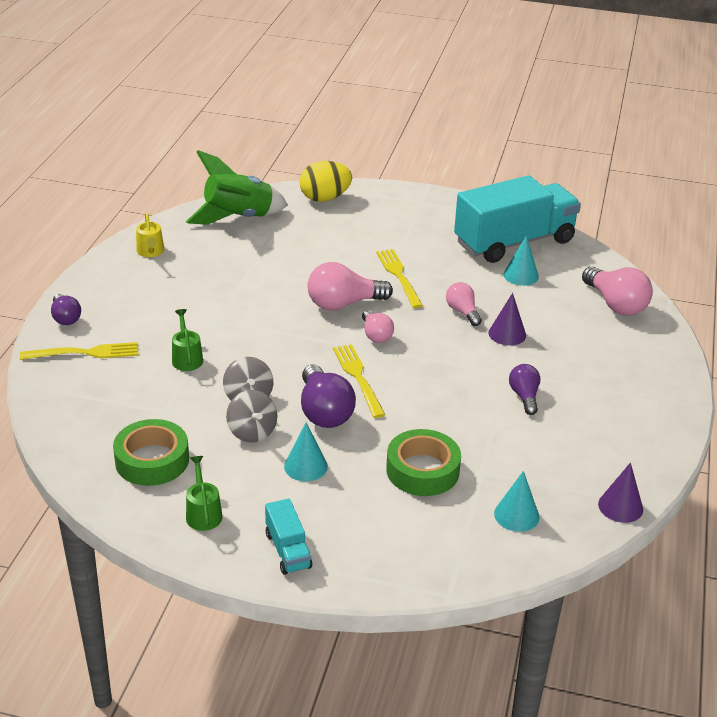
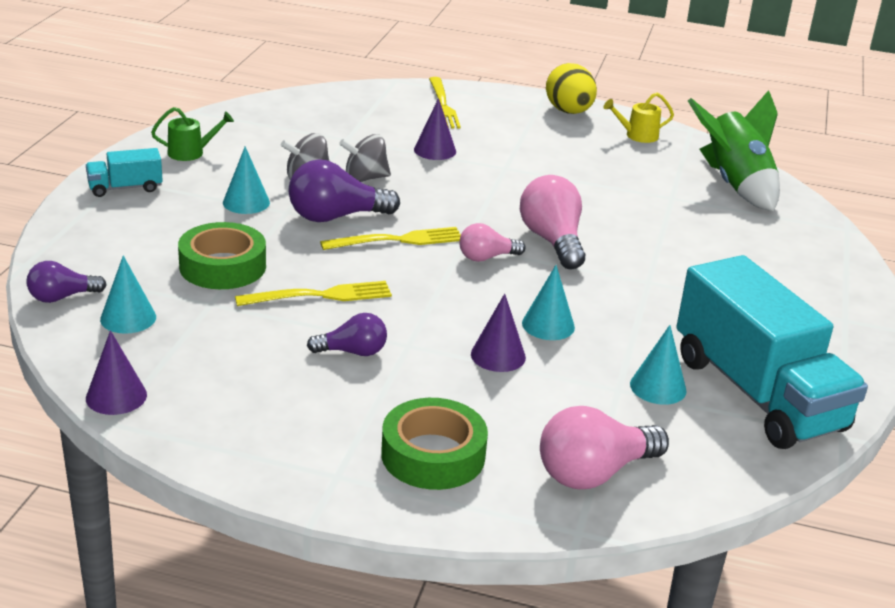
camera: 90 degrees right, 5 degrees down
(65, 318) = (501, 97): purple light bulb -> purple light bulb (62, 297)
(152, 460) = (272, 133): green tape -> green tape (433, 455)
(187, 358) = (435, 150): green watering can -> purple cone
(325, 198) = (815, 244): yellow egg -> yellow egg (569, 112)
(398, 276) = (628, 284): yellow fork -> yellow fork (321, 295)
(462, 312) = (548, 325): pink light bulb -> turquoise cone

